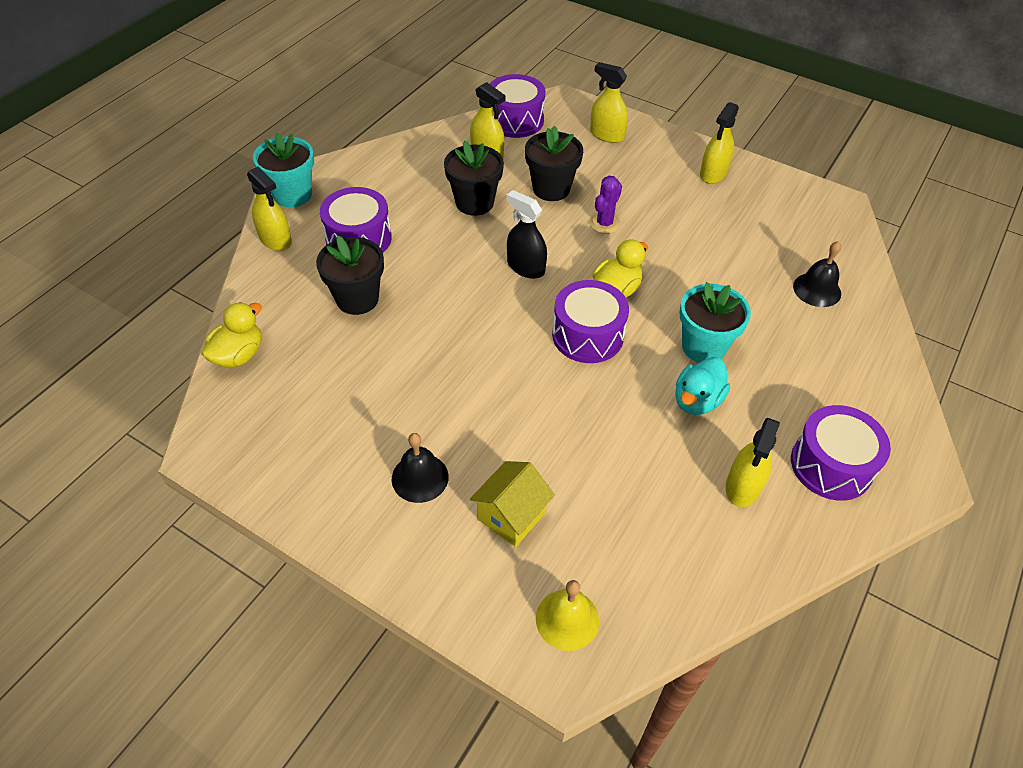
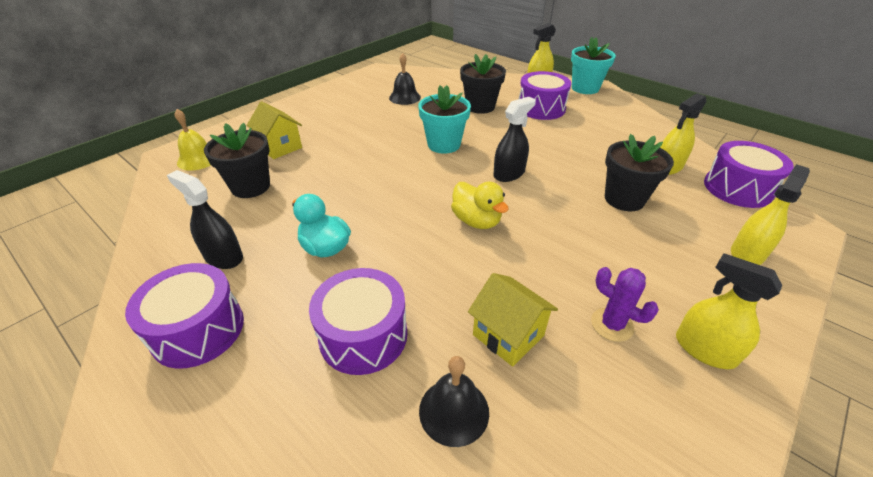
camera: 100 degrees right, 10 degrees down
(239, 355) = (440, 76): yellow duck -> none
(420, 477) = (327, 121): black bell -> black bell (405, 97)
(474, 203) = (592, 156): black flower pot -> black flower pot (250, 187)
(587, 335) = (422, 196): purple drum -> purple drum (363, 335)
(604, 223) = (574, 227): purple cactus -> purple cactus (612, 325)
(703, 347) = (387, 266): turquoise flower pot -> turquoise flower pot (444, 144)
(743, 486) = (223, 257): yellow spray bottle -> black spray bottle
(744, 265) = (508, 335): none -> yellow house

